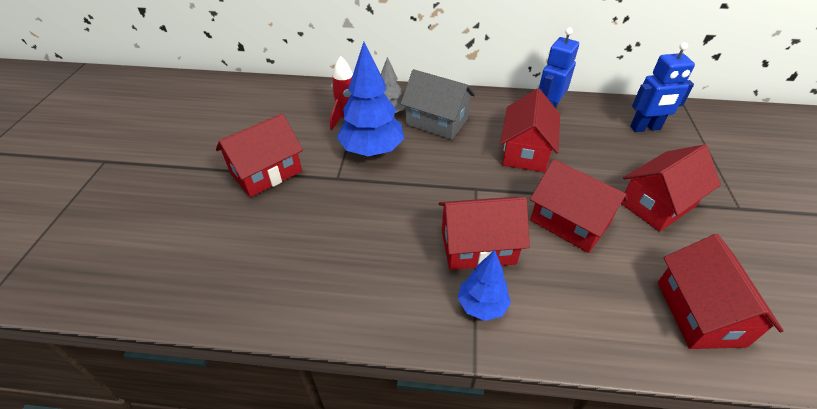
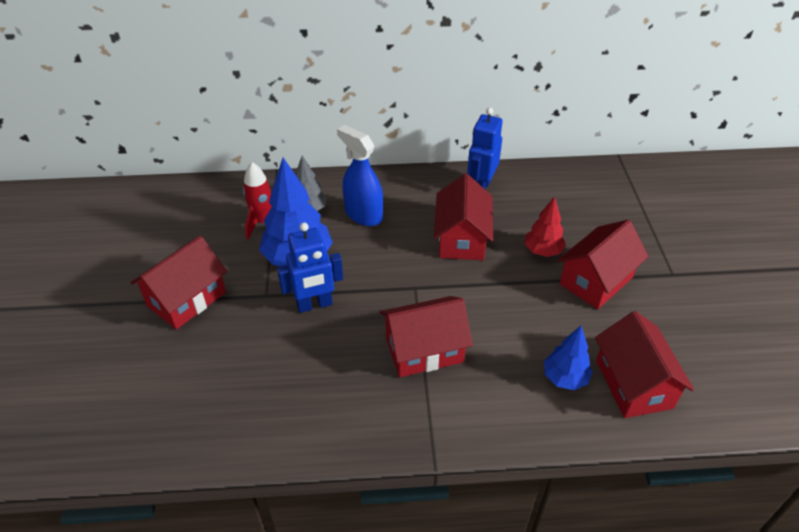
camera: 10 degrees left, 0 degrees up
(437, 122) = (363, 214): grey house -> blue spray bottle
(482, 305) = (434, 407): blue tree -> blue tree (564, 378)
(569, 222) = (511, 311): red house -> none
(604, 171) = (542, 251): none -> red tree
(645, 128) = (583, 196): blue robot -> blue robot (314, 305)

